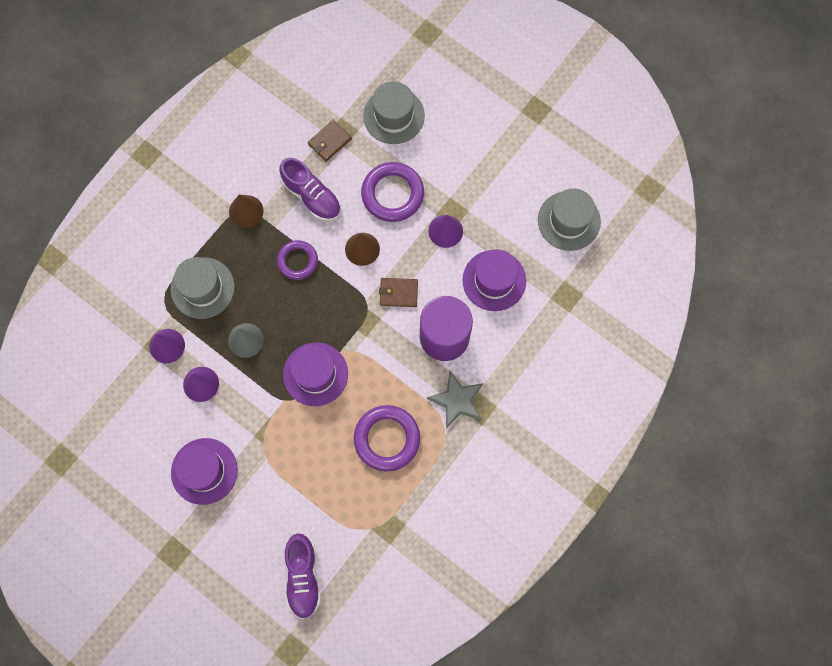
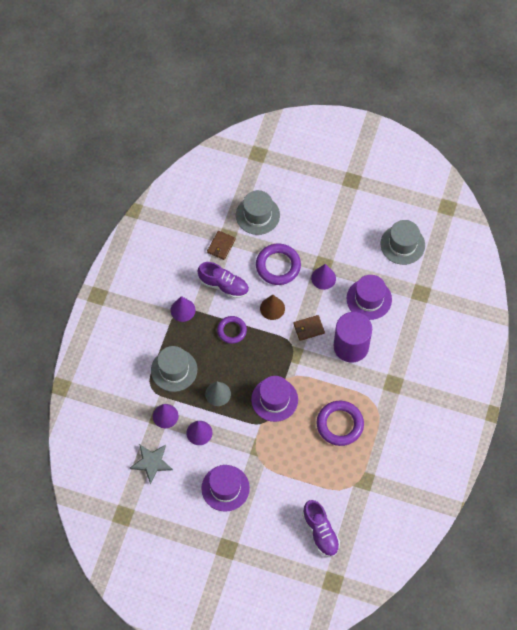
camera: 20 degrees left, 10 degrees down
(246, 211) = (183, 310): brown cone -> purple cone
(457, 400) = (376, 384): grey star -> grey star (151, 463)

